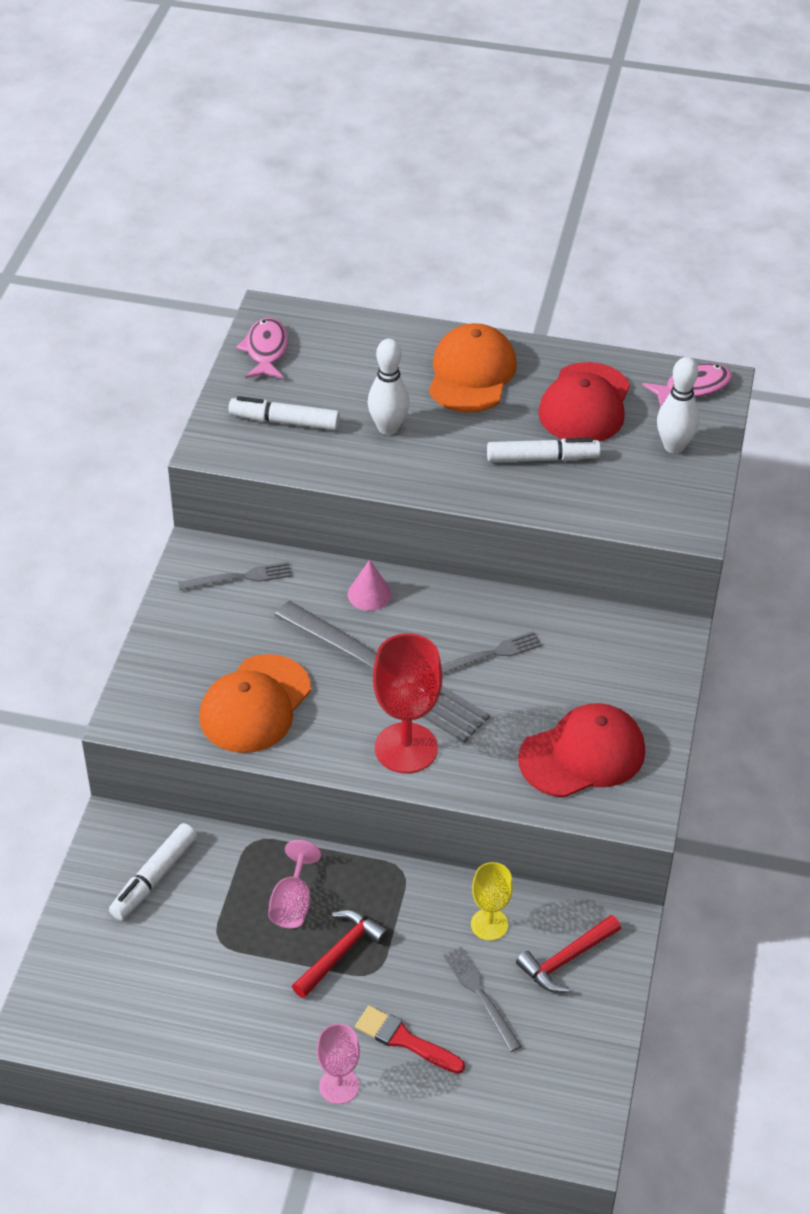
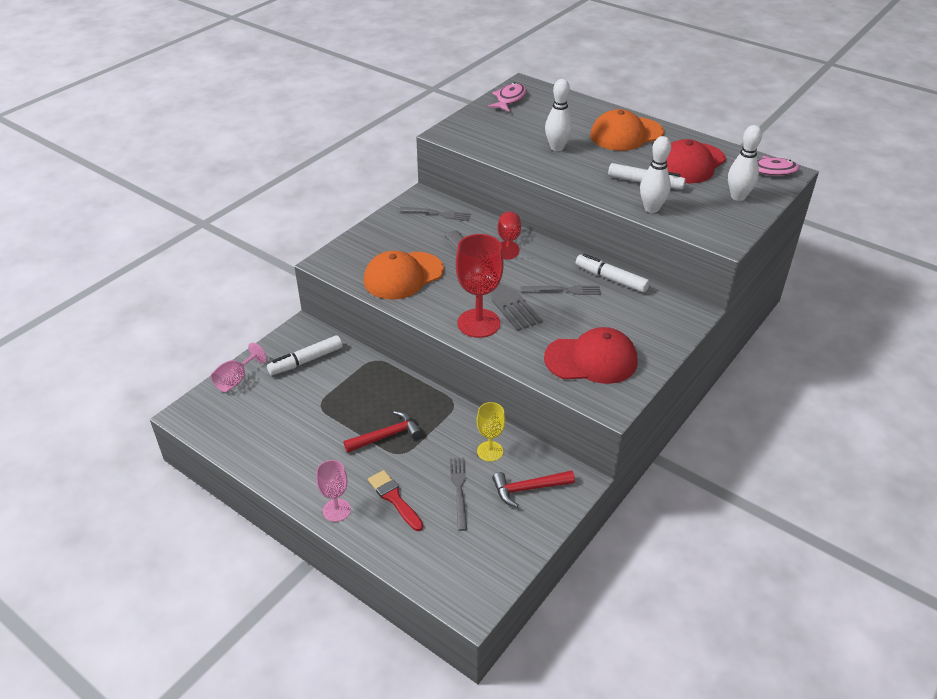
camera: 25 degrees right, 5 degrees down
(284, 421) = (497, 131): white marker -> white marker (611, 279)
(293, 903) = (376, 399): pink goblet -> pink goblet (236, 380)
(369, 594) = (508, 241): pink cone -> red goblet
(471, 374) = (626, 134): orange cap -> orange cap turned 150 degrees counterclockwise
(573, 502) = (651, 208): none -> white bowling pin

